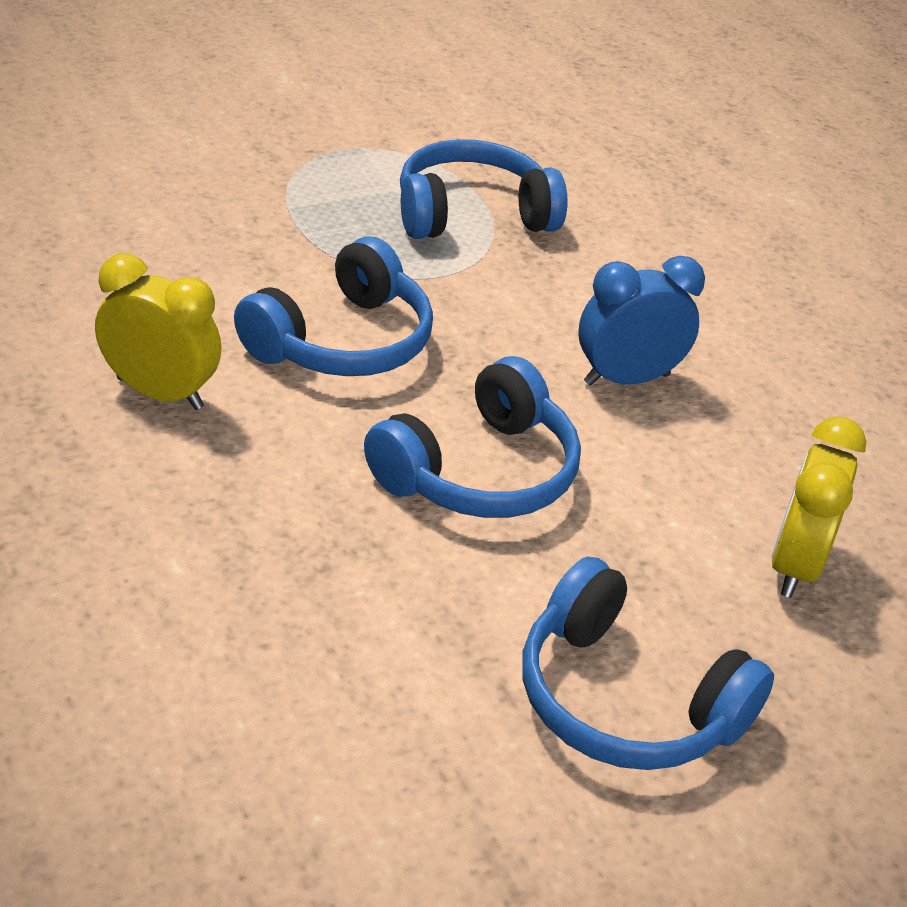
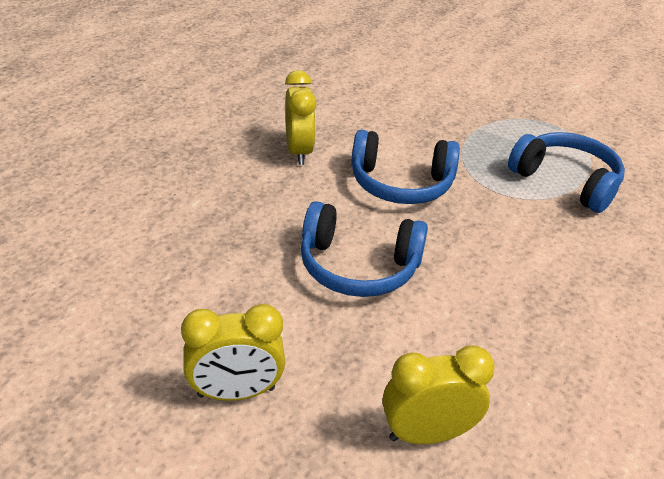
camera: 60 degrees right, 0 degrees up
(625, 699) = (236, 392): blue headphones -> yellow clock
(626, 379) = (507, 292): blue clock -> none

